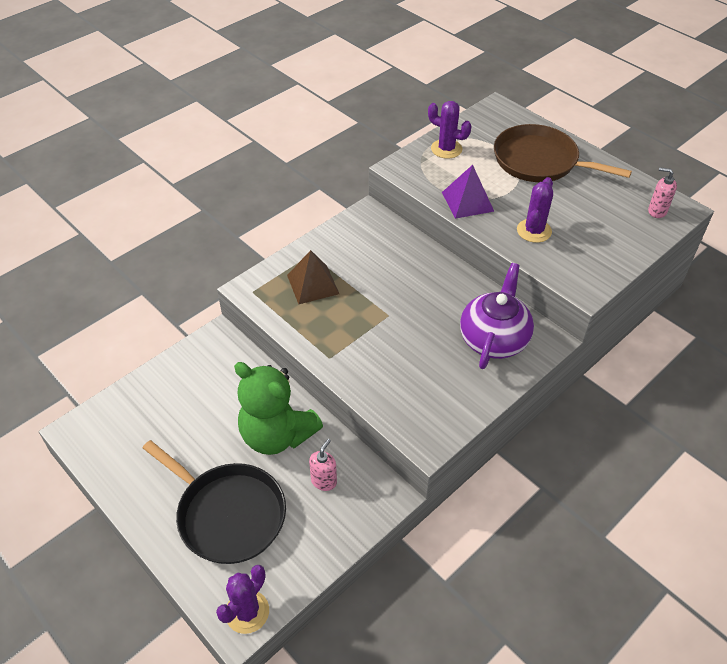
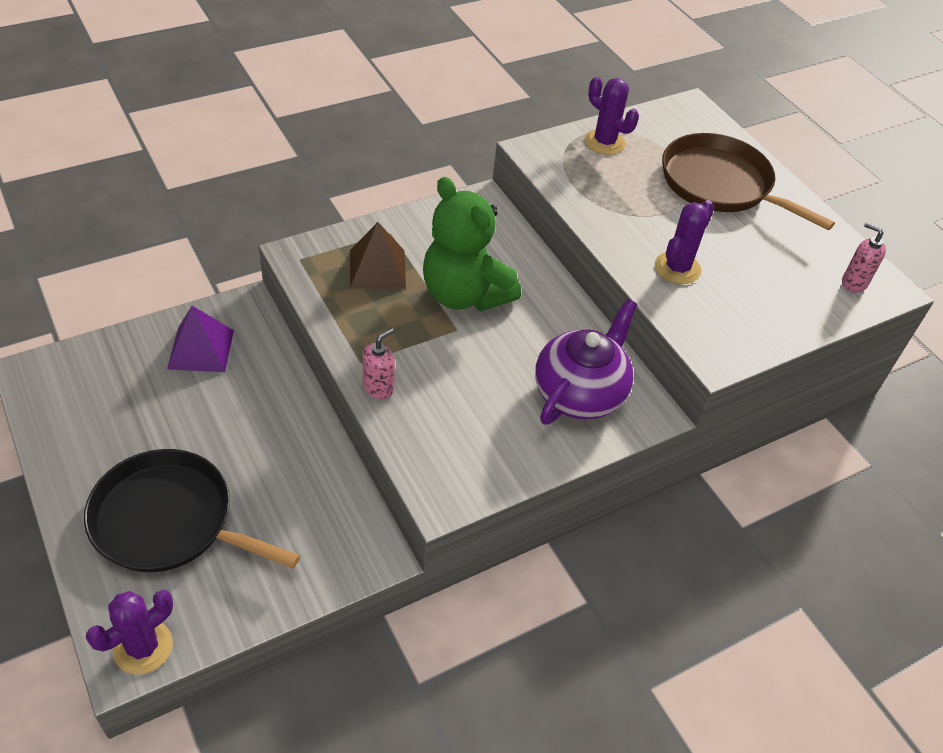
camera: 10 degrees right, 0 degrees up
(227, 514) = (169, 521): black pan -> black pan turned 150 degrees clockwise
(277, 435) = (269, 442): green teddy bear -> green teddy bear (464, 294)
(324, 481) = (303, 514): pink soap dispenser -> pink soap dispenser (378, 388)
(467, 201) = (605, 212): purple pyramid -> purple pyramid (201, 349)

